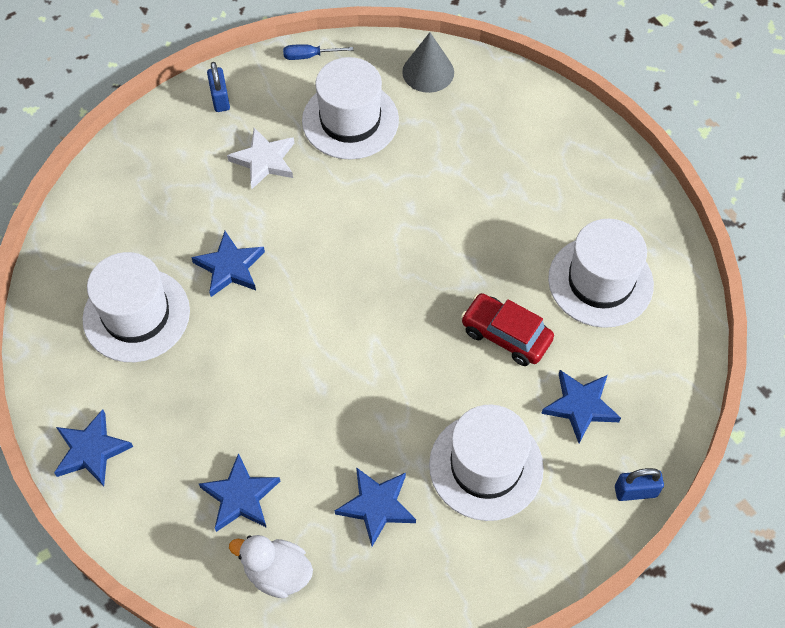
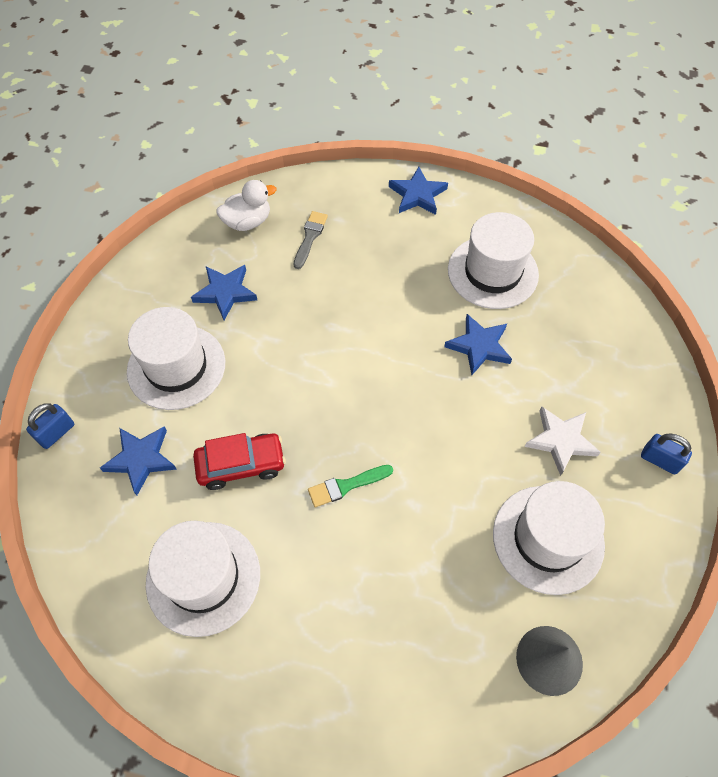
camera: 135 degrees right, 0 degrees up
(240, 496) = (310, 237): blue star -> grey brush
(309, 56) = (657, 571): blue screwdriver -> none
(443, 256) = (346, 486): none -> green brush

